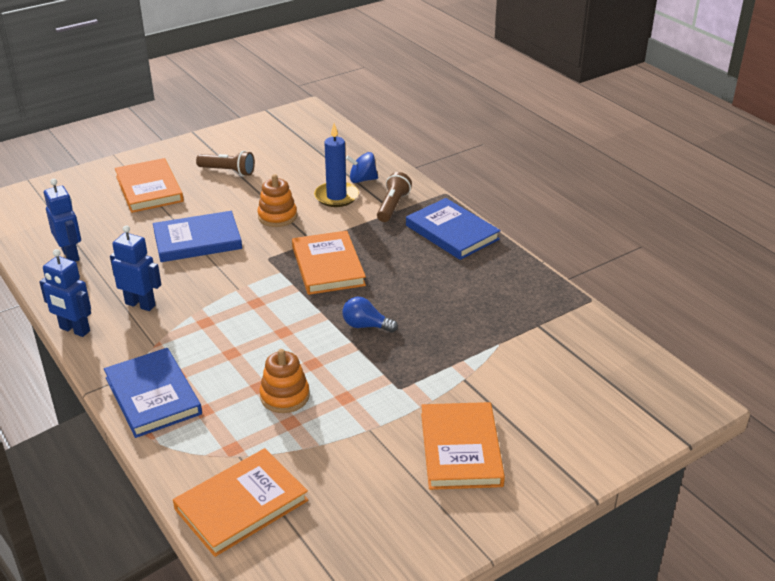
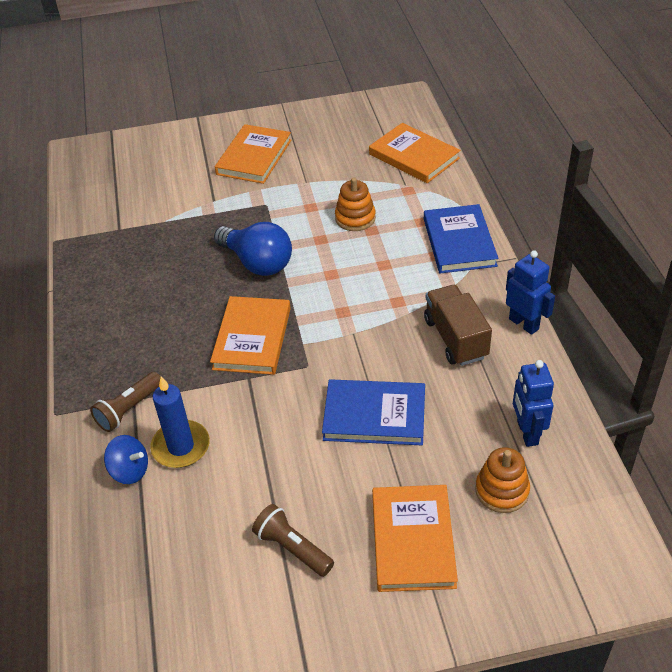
camera: 155 degrees left, 10 degrees up
(140, 304) = (455, 338): blue robot -> brown truck
(241, 505) = (414, 156): orange book -> orange book turned 60 degrees clockwise
(277, 216) = (268, 430): orange stacking toy -> orange stacking toy (502, 490)
(366, 326) = (257, 262): blue light bulb -> blue light bulb, size x1.80
(452, 232) = (99, 350): blue book -> none

